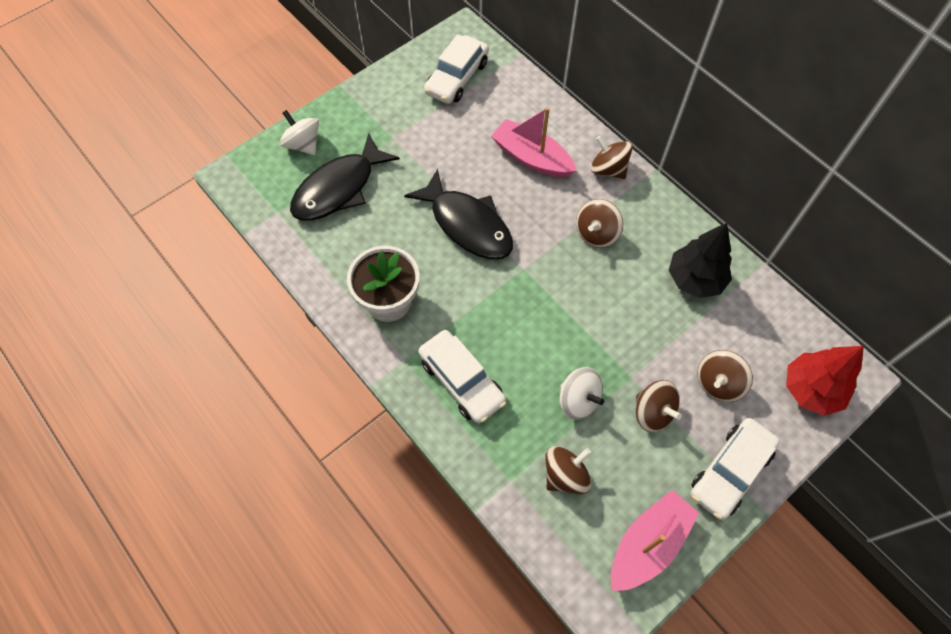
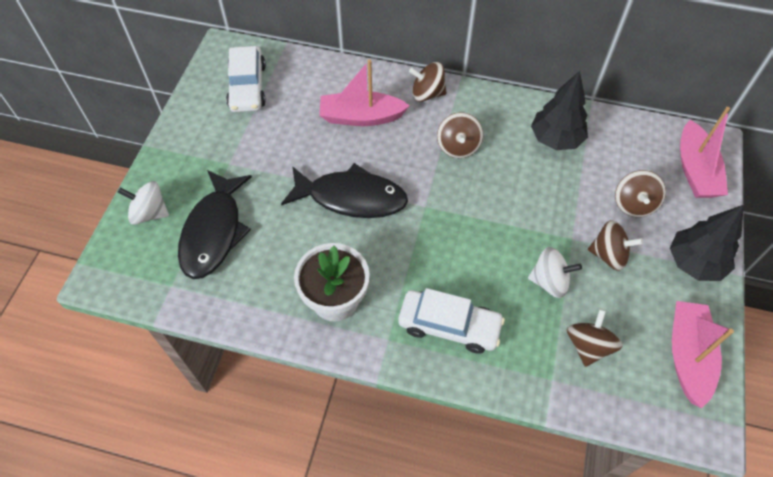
camera: 35 degrees left, 5 degrees down
(730, 471) = (694, 263): white car -> black tree
(811, 390) = (695, 170): red tree -> pink boat

